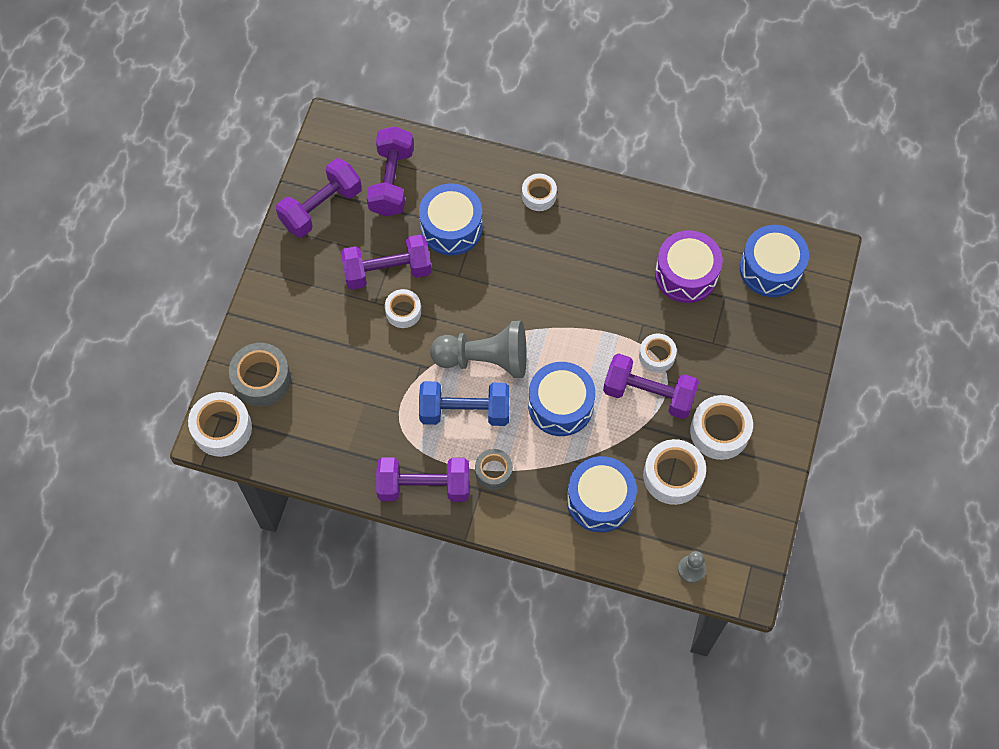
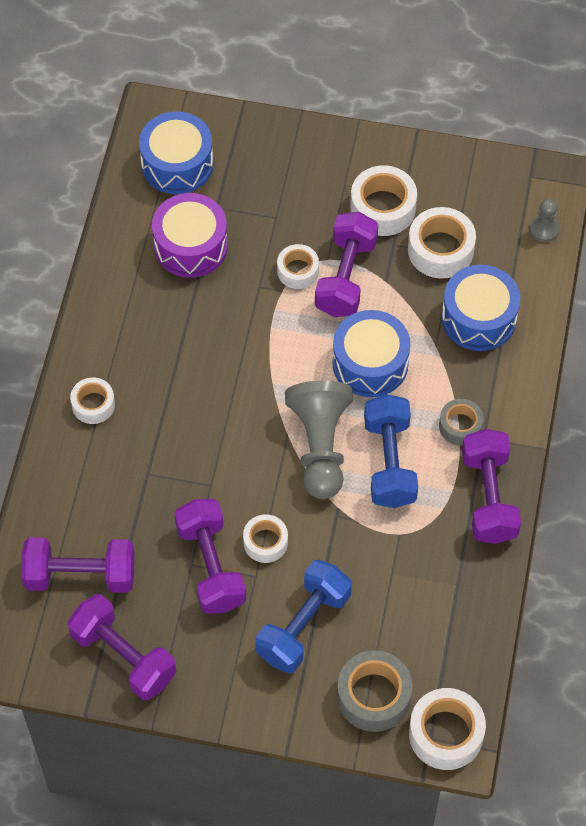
camera: 95 degrees left, 5 degrees down
(328, 333) = (303, 626): none -> blue dumbbell
(451, 227) = (144, 499): blue drum -> none

